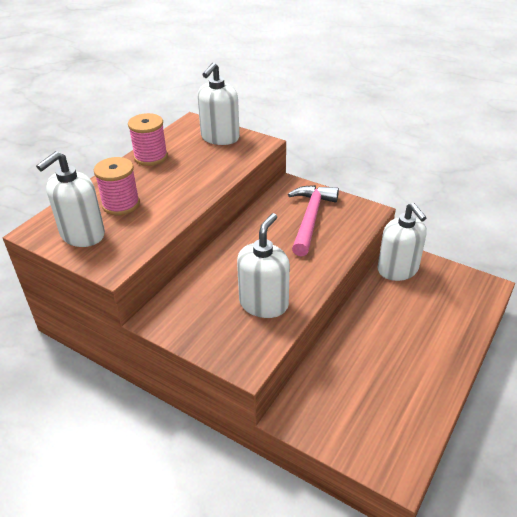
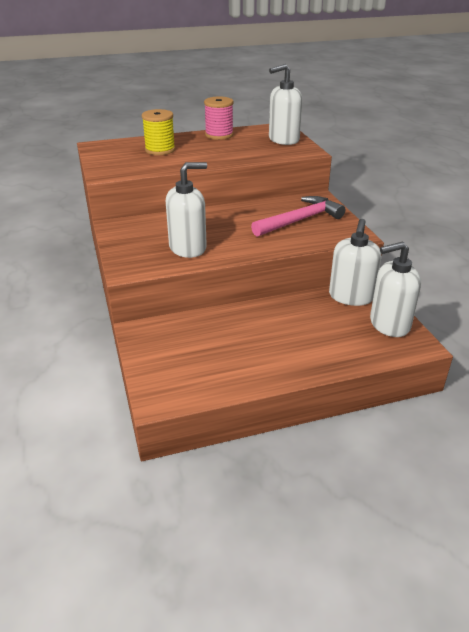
camera: 40 degrees right, 5 degrees down
(82, 235) = (115, 155): white soap dispenser -> white soap dispenser (389, 324)
(121, 204) = (160, 150): pink spool -> yellow spool

